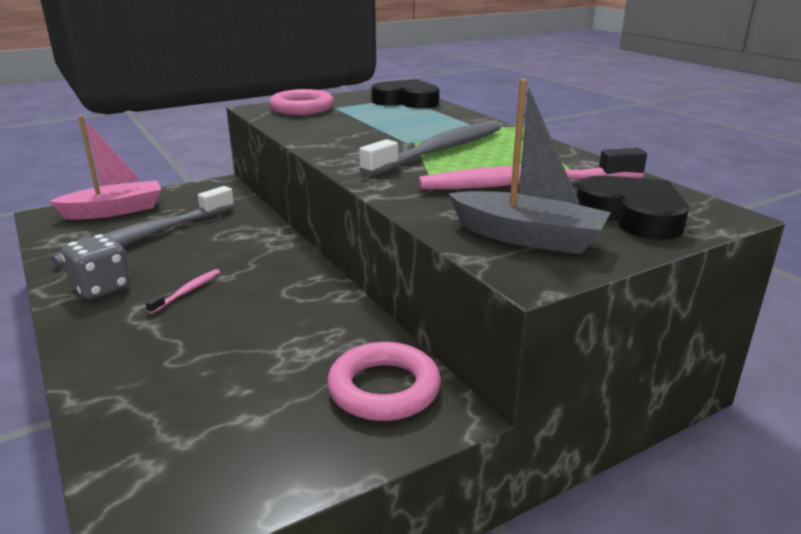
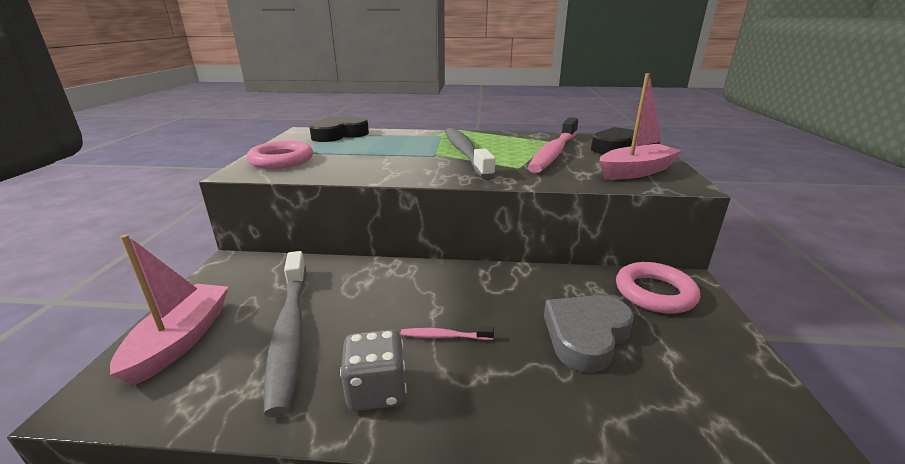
camera: 55 degrees left, 0 degrees up
(187, 291) = (444, 336): pink toothbrush -> pink toothbrush turned 60 degrees counterclockwise
(246, 359) = (586, 335): none -> grey heart
(527, 237) = (635, 172): grey boat -> pink boat

